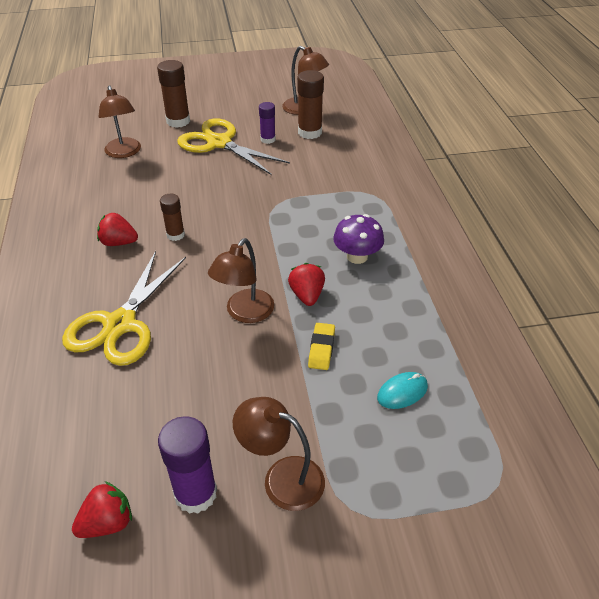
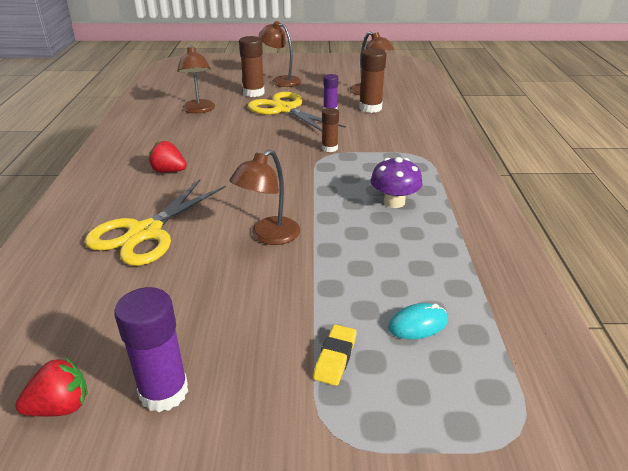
camera: 10 degrees right, 10 degrees down
(175, 235) = (223, 170): brown glue stick -> brown glue stick (329, 148)
(282, 478) = (263, 390): brown lamp -> brown lamp (281, 80)
(307, 295) = (335, 228): red strawberry -> none
(321, 349) = (338, 274): yellow eraser -> yellow eraser (335, 358)

